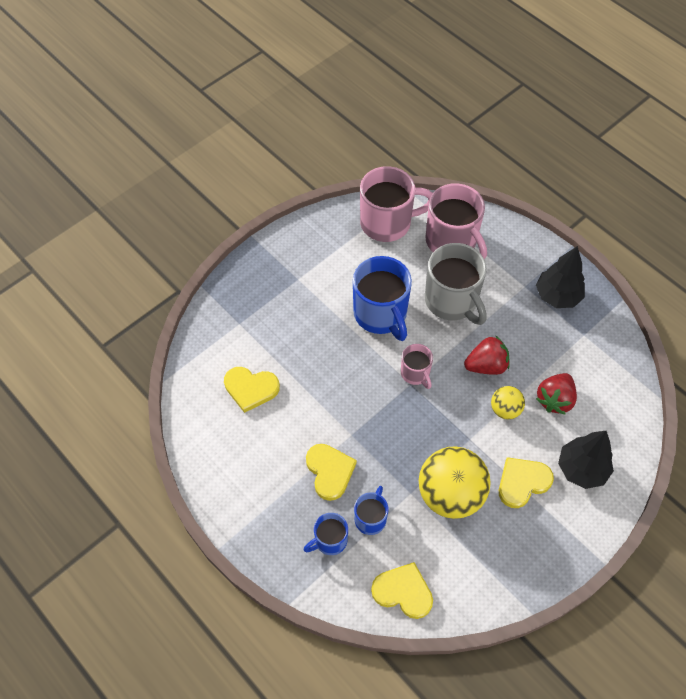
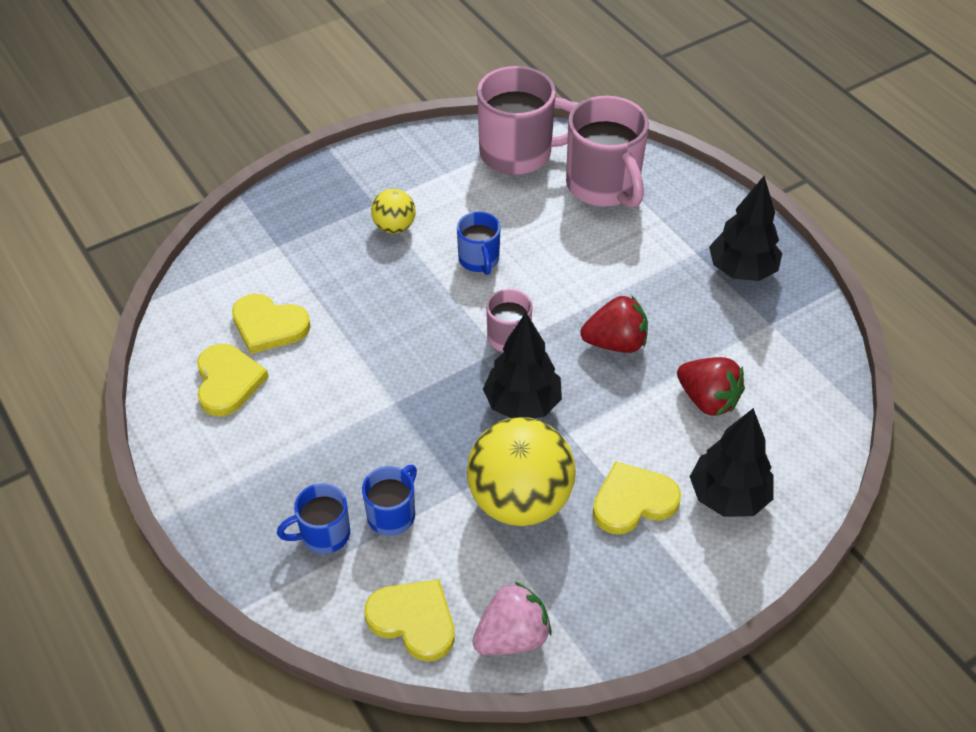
camera: 10 degrees right, 10 degrees down
(330, 471) = (350, 445): yellow heart -> yellow heart (228, 382)
(381, 314) = (479, 260): blue mug -> blue mug, size x0.53
(436, 422) = (522, 404): none -> black tree
(452, 301) = (586, 257): grey mug -> none
(467, 592) = (512, 637): none -> pink strawberry
(505, 409) = (630, 402): yellow ball -> yellow ball (394, 227)
(554, 399) = (707, 400): red strawberry -> red strawberry turned 90 degrees counterclockwise

